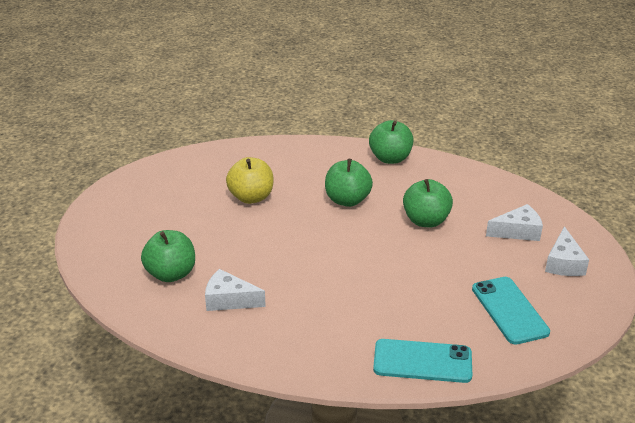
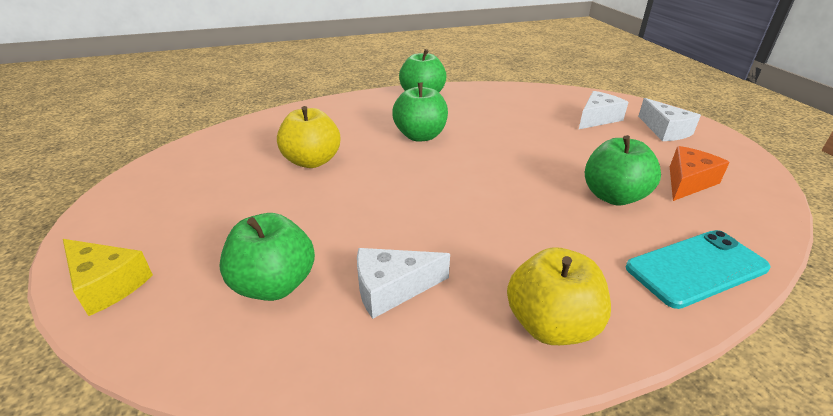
camera: 30 degrees left, 0 degrees up
(92, 242) = (107, 284): none -> yellow cheese
(294, 351) = (551, 325): none -> yellow apple
(426, 221) = (513, 132): green apple -> green apple (613, 196)
(509, 310) = (687, 182): turquoise phone -> orange cheese

